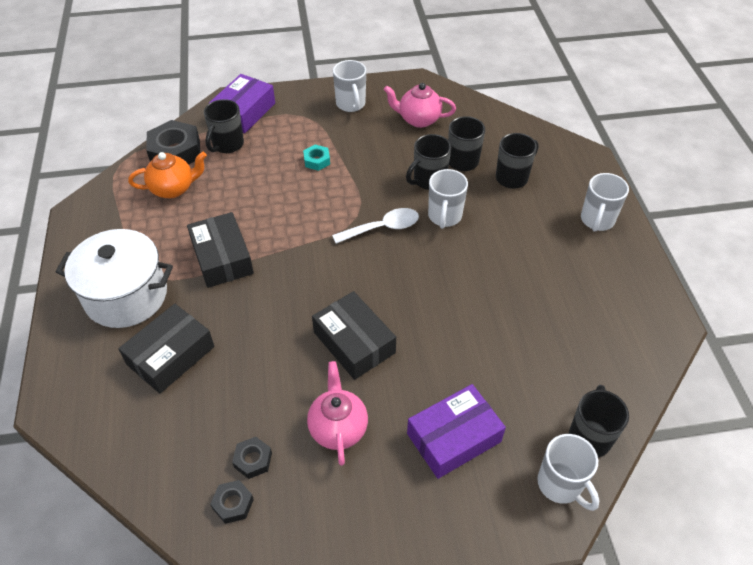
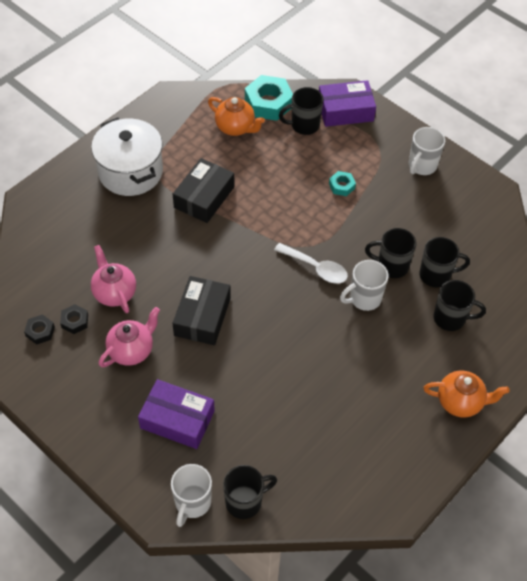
camera: 50 degrees right, 5 degrees up
(170, 355) = (109, 227): black box -> none
(175, 151) = (268, 103): black nut -> turquoise nut
(418, 120) = (451, 218): pink teapot -> pink teapot (114, 293)
(597, 220) = (460, 402): white mug -> orange teapot

